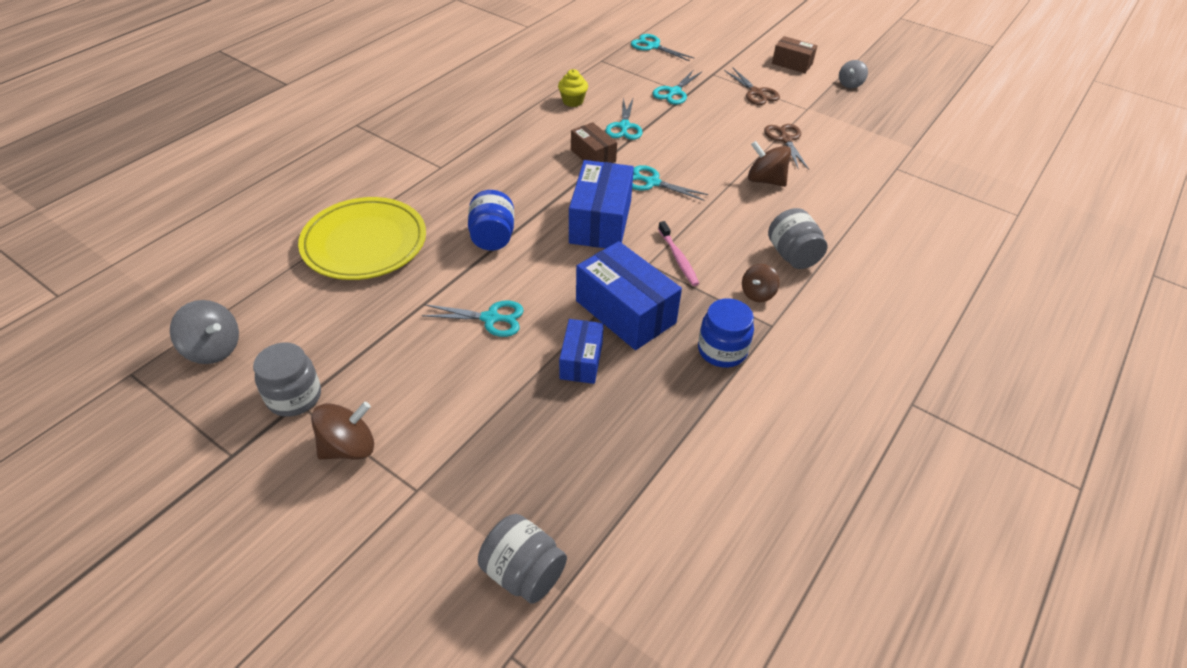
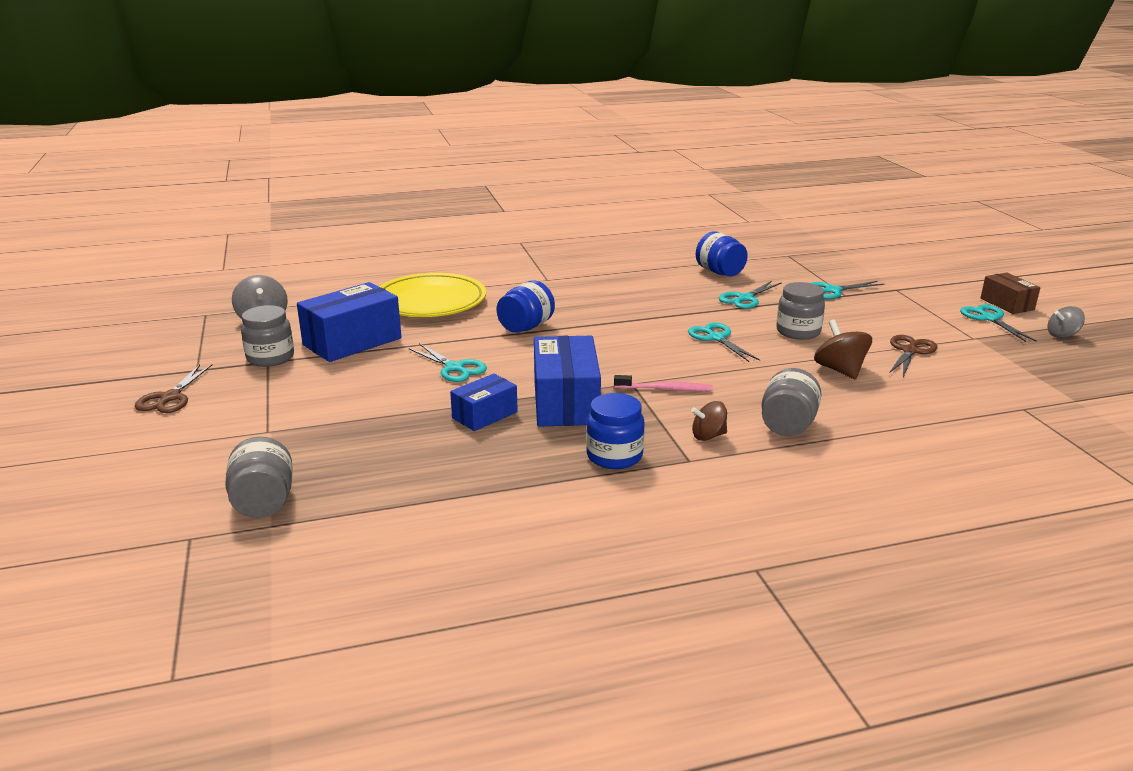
camera: 40 degrees right, 20 degrees down
(349, 447) = (262, 393): brown spinning top -> none
(573, 101) = (719, 272): yellow cupcake -> blue jar
(593, 155) = (686, 307): brown box -> none
(600, 221) = (630, 346): blue box -> blue box (352, 341)
(653, 46) = (857, 258): turquoise scissors -> turquoise scissors (989, 318)
(678, 258) = (665, 389): pink toothbrush -> pink toothbrush turned 105 degrees counterclockwise
(698, 150) = (798, 332): none -> grey jar
(756, 93) = (927, 313): brown scissors -> brown scissors (170, 398)

